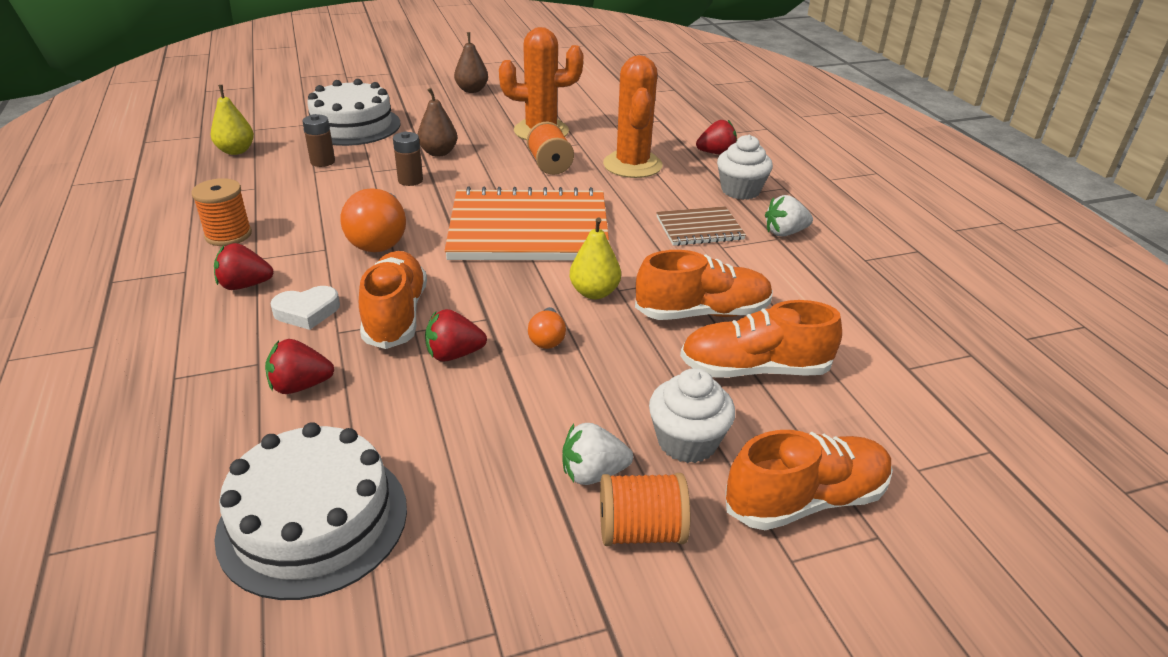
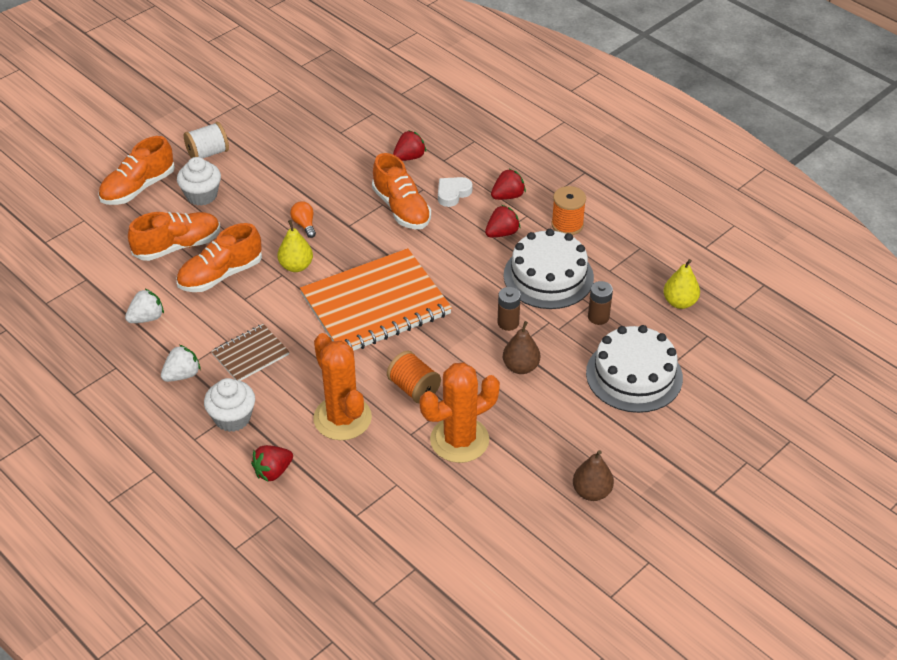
camera: 155 degrees right, 10 degrees up
(313, 520) = (344, 114): white cake -> white cake (548, 276)
(379, 240) = (468, 257): orange light bulb -> none
(454, 354) = (348, 198): red strawberry -> red strawberry (502, 233)
(593, 473) = (240, 167): white strawberry -> white strawberry (147, 318)
(641, 531) = (208, 153): orange spool -> white spool

